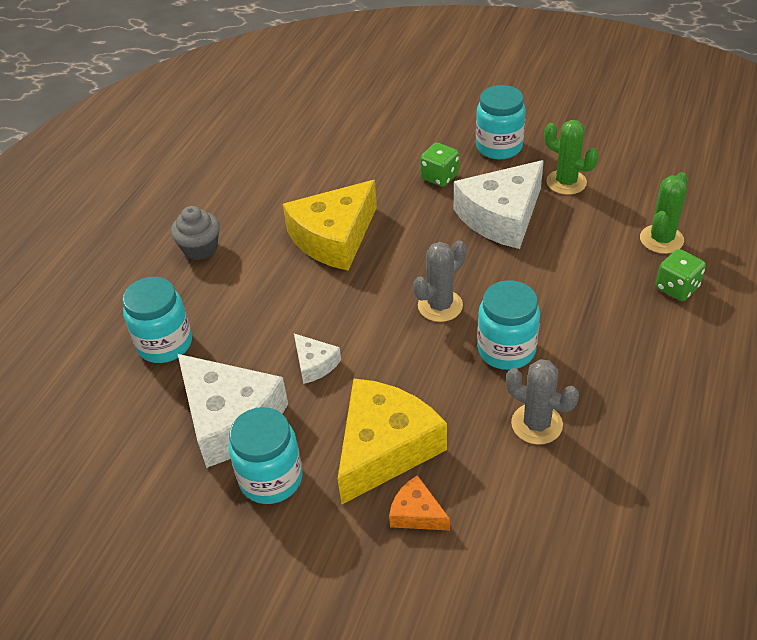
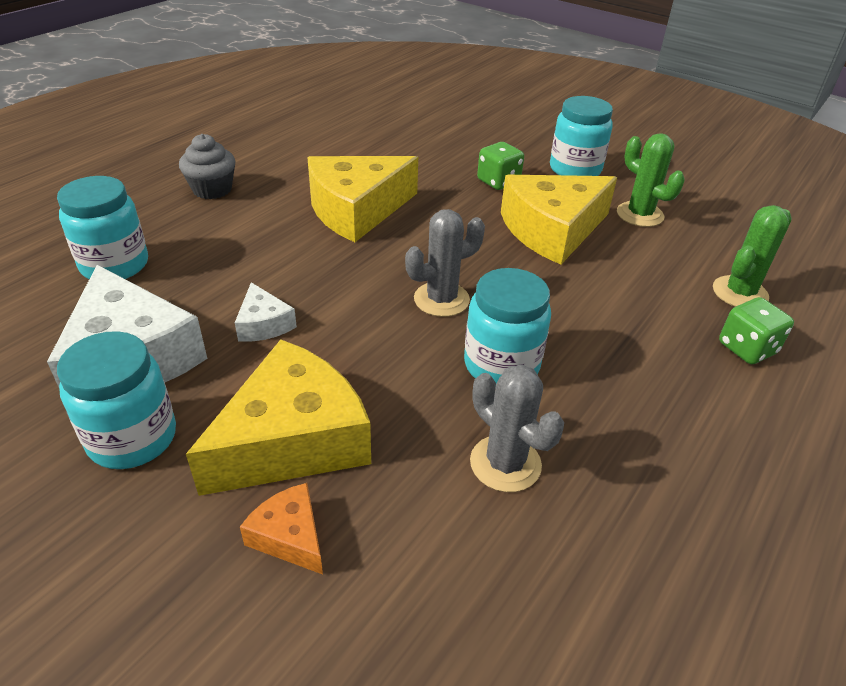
camera: 10 degrees right, 5 degrees down
(501, 217) = (552, 230): white cheese -> yellow cheese

